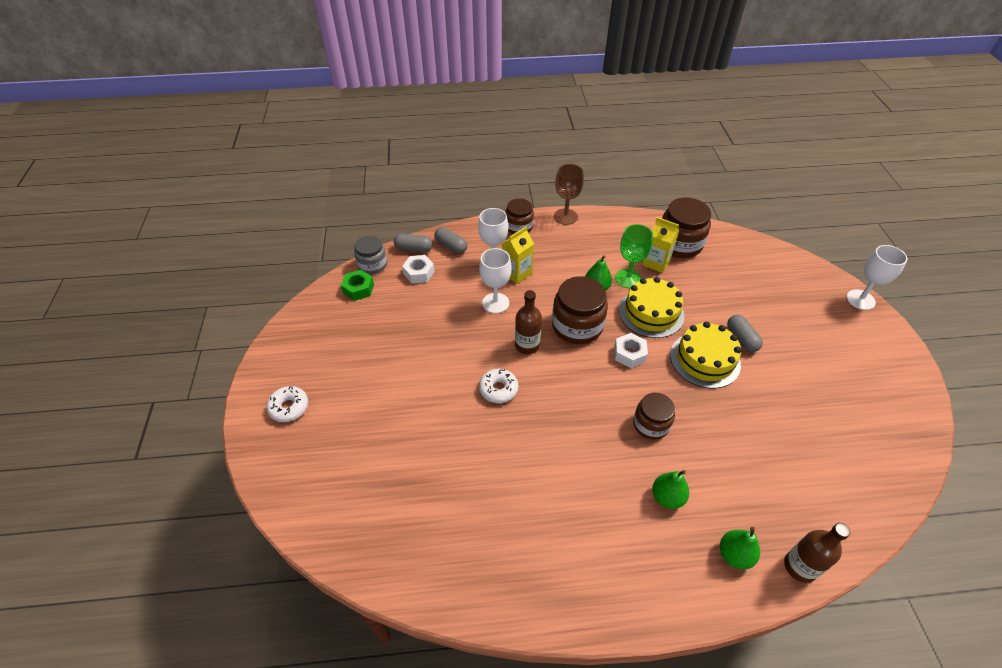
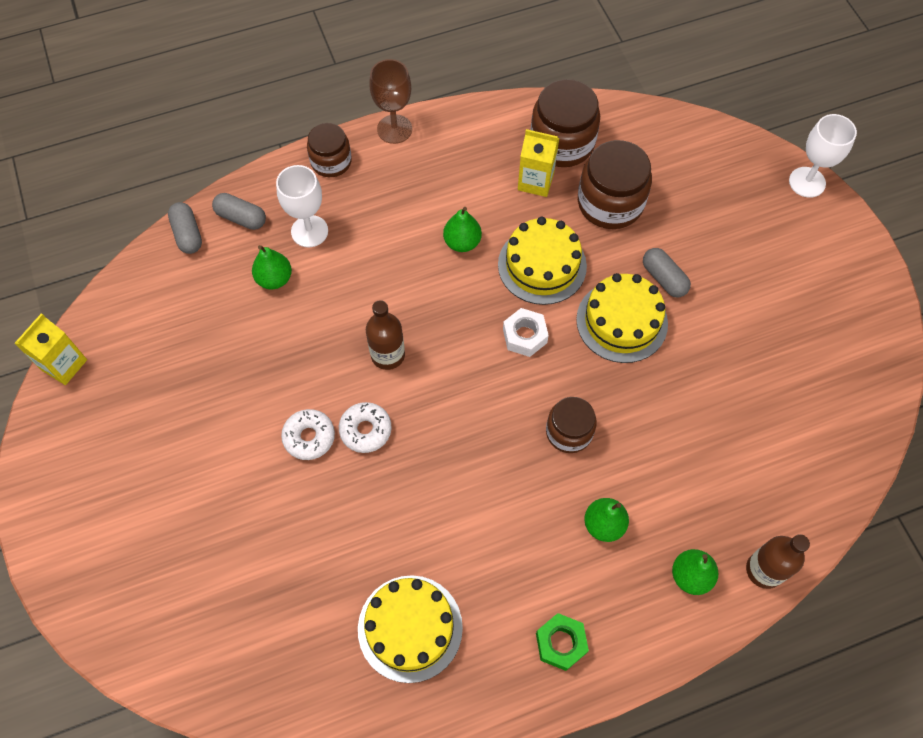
camera: 15 degrees left, 15 degrees up
(289, 407) = (92, 527): white donut -> white donut (309, 437)
(358, 289) = (127, 320): green nut -> green nut (560, 643)
(372, 265) = (135, 275): grey jar -> none
(414, 249) = (187, 234): grey capsule -> grey capsule turned 75 degrees clockwise
(419, 273) = (207, 274): white nut -> none
(462, 284) = (274, 279): none -> green pear
(495, 303) = (329, 299): white goblet -> none
(495, 535) = (410, 628): none -> yellow cake
(517, 273) = (347, 242): yellow carton -> yellow carton (64, 364)
(577, 326) = (448, 309): brown jar -> brown jar (610, 203)
(628, 278) = (502, 217): green goblet -> none

